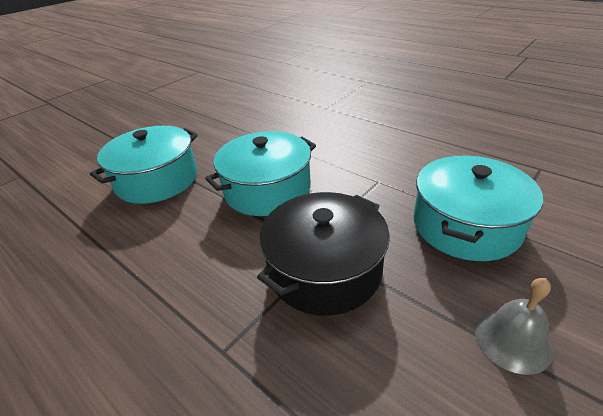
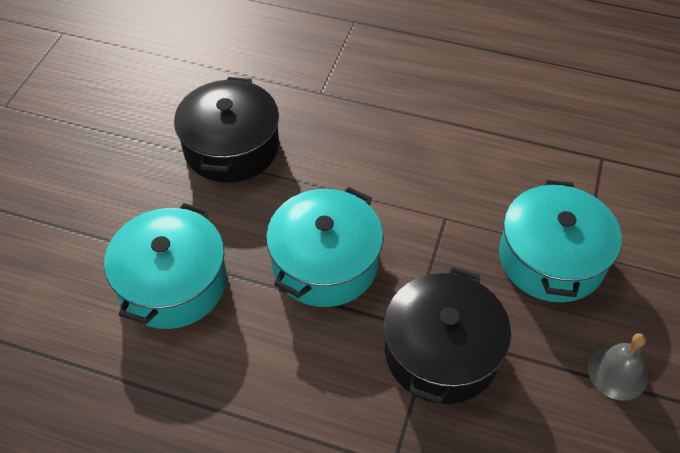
camera: 25 degrees left, 15 degrees up
(250, 123) = (231, 147): none -> black pot

